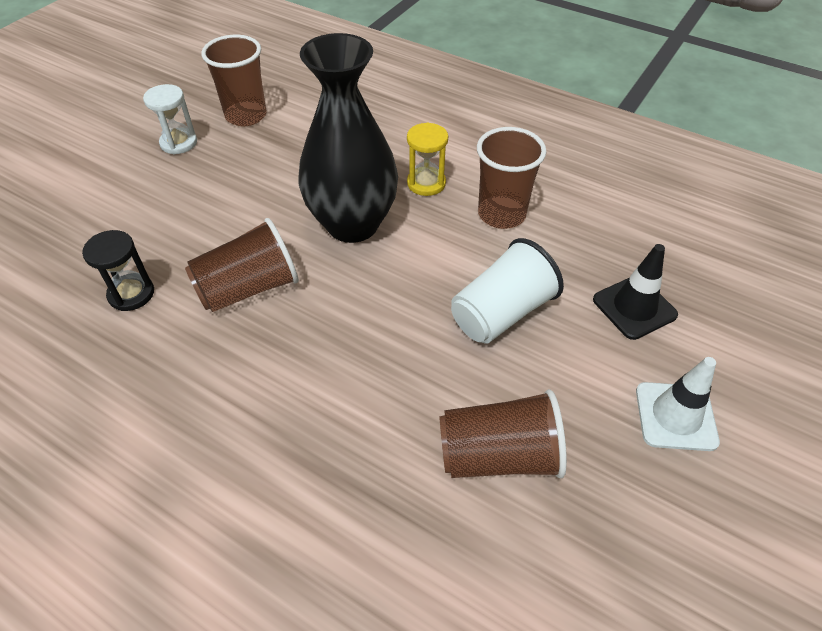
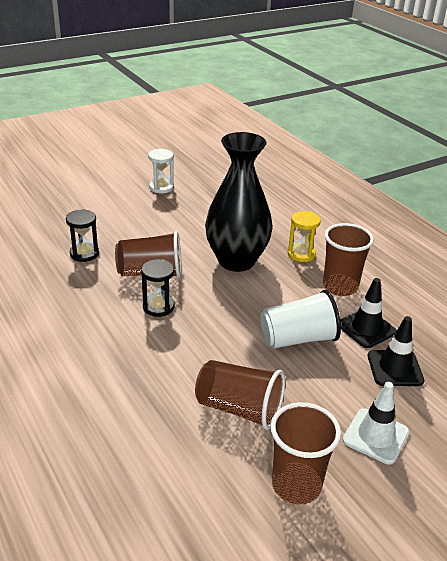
camera: 25 degrees right, 15 degrees down
(246, 116) = (211, 184): brown cup -> brown cup (296, 485)
(294, 340) = (158, 307): none -> black hourglass
(568, 263) = (366, 328): none -> black traffic cone

